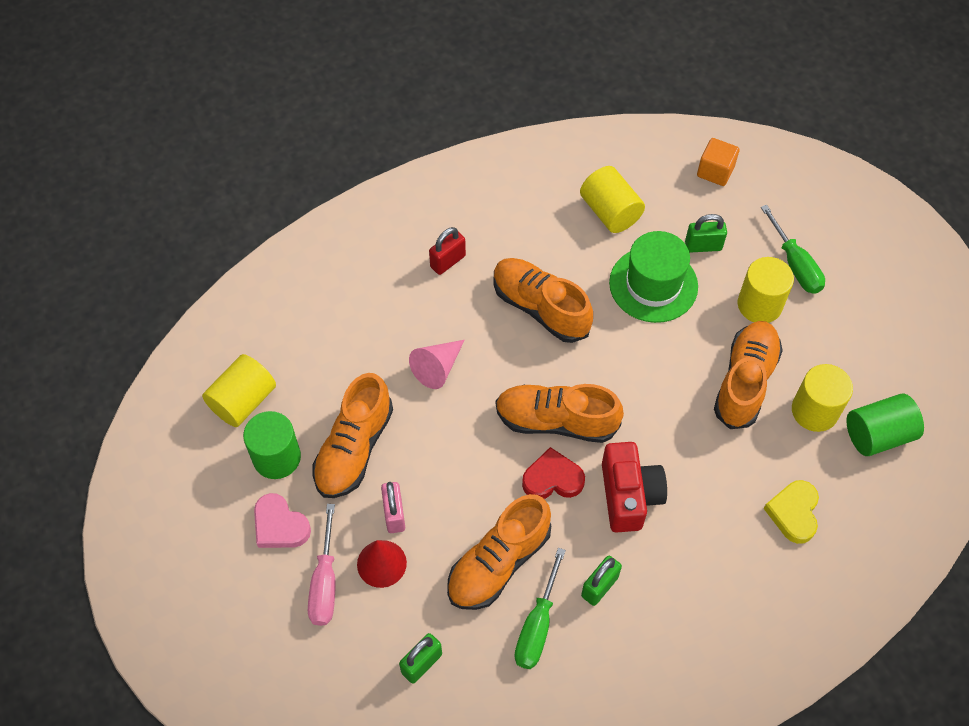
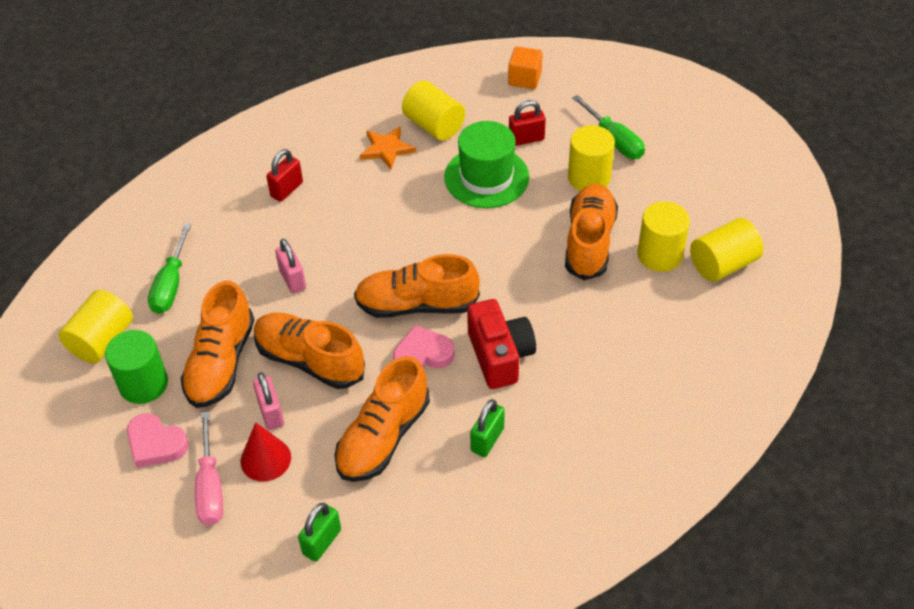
camera: 10 degrees left, 10 degrees down
(438, 368) = (292, 279): pink cone -> pink padlock
(537, 625) = (432, 485): green screwdriver -> green screwdriver (171, 284)
(540, 308) = (383, 213): orange shoe -> orange shoe (310, 360)
(552, 479) = (423, 354): red heart -> pink heart
(557, 231) = (387, 149): none -> orange star
(703, 246) = (526, 139): green padlock -> red padlock
(793, 513) = (660, 343): yellow heart -> none
(878, 435) = (723, 264): green cylinder -> yellow cylinder

